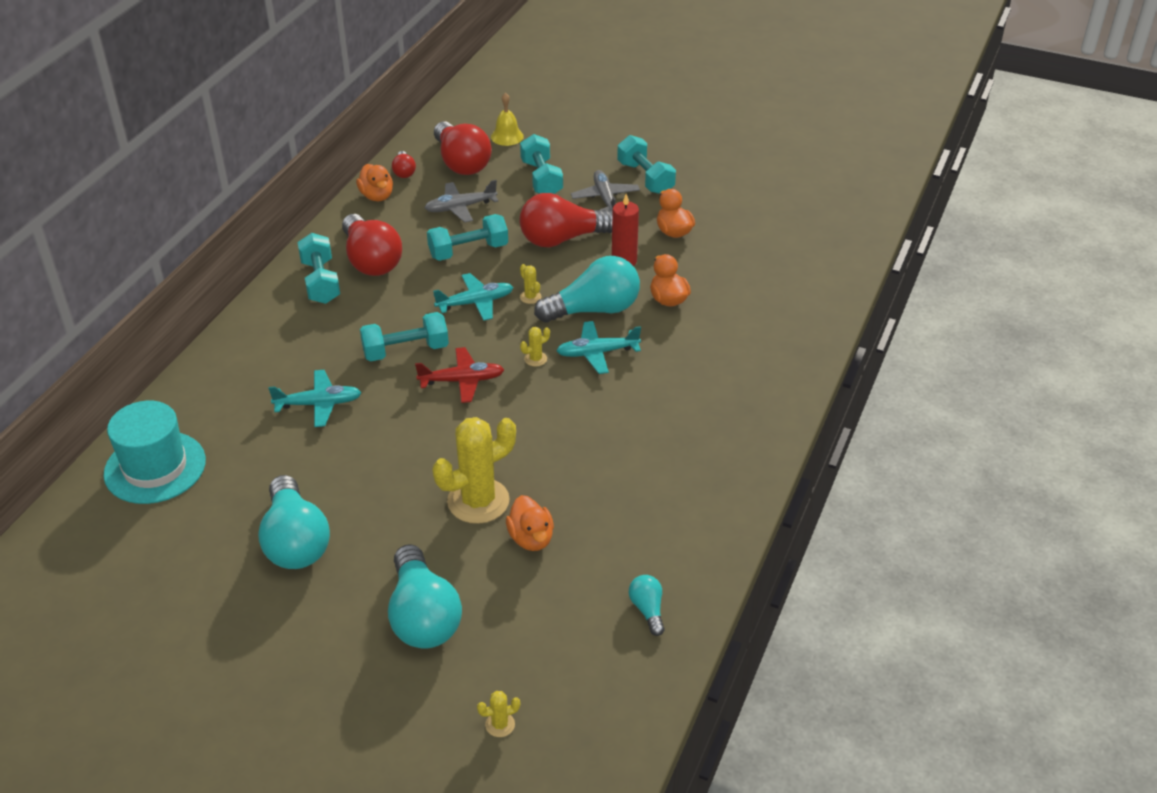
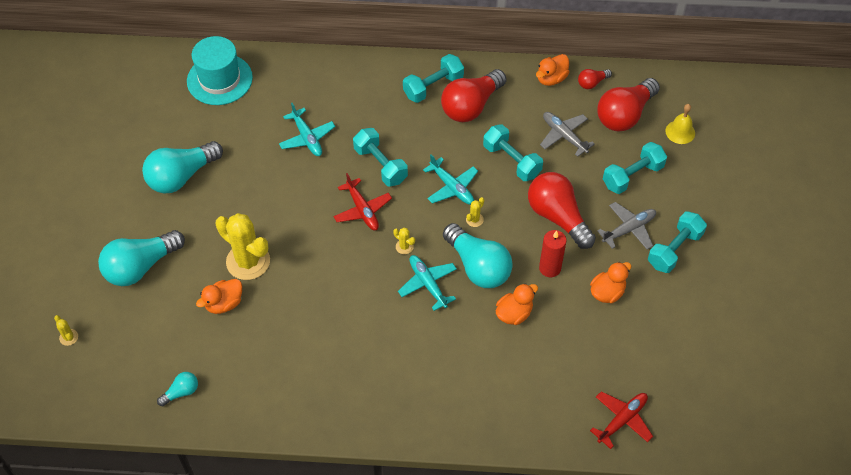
camera: 70 degrees right, 15 degrees up
(825, 262) = (622, 420): none -> red plane

